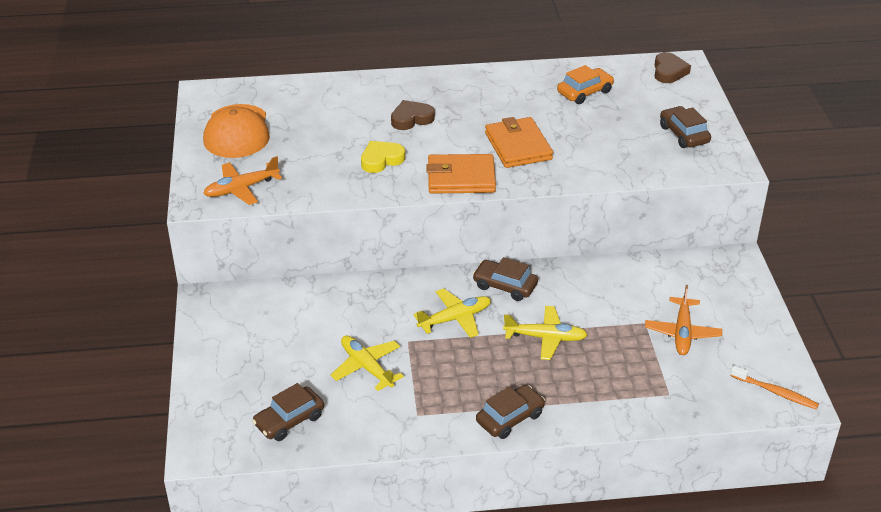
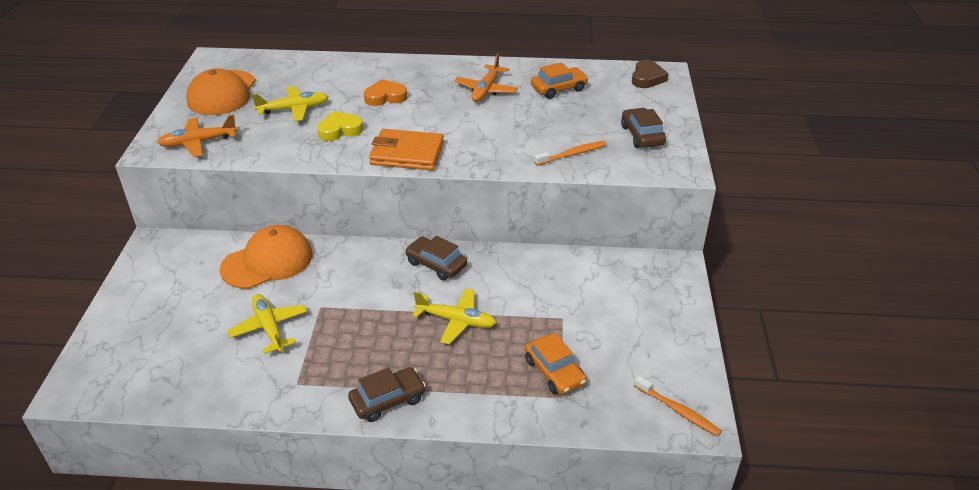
camera: 10 degrees right, 0 degrees up
(289, 420) = (170, 372): brown car -> none
(334, 303) = (267, 261): none -> orange cap
(411, 119) = (385, 97): brown heart -> orange heart
(455, 319) = (375, 290): yellow plane -> yellow plane (293, 109)
(518, 146) = (474, 130): orange wallet -> none
(623, 161) = (572, 154): none -> orange toothbrush
(654, 373) = (554, 372): none -> orange car
(682, 332) = (597, 333): orange plane -> orange plane (486, 90)

